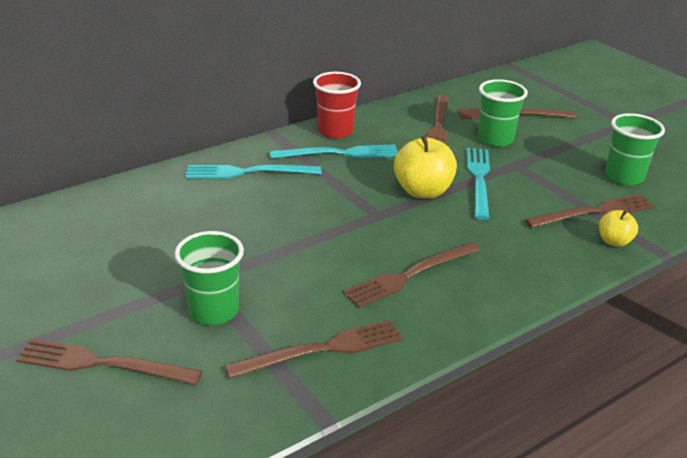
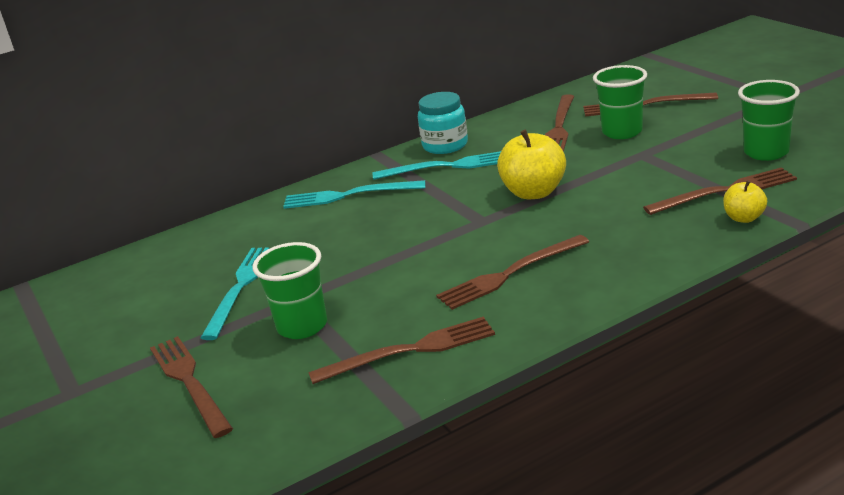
camera: 10 degrees right, 5 degrees down
(102, 364) = (189, 382): brown fork -> brown fork turned 45 degrees clockwise
(335, 131) = (445, 145): red cup -> turquoise jar
(479, 179) = (598, 174): turquoise fork -> turquoise fork (241, 288)

